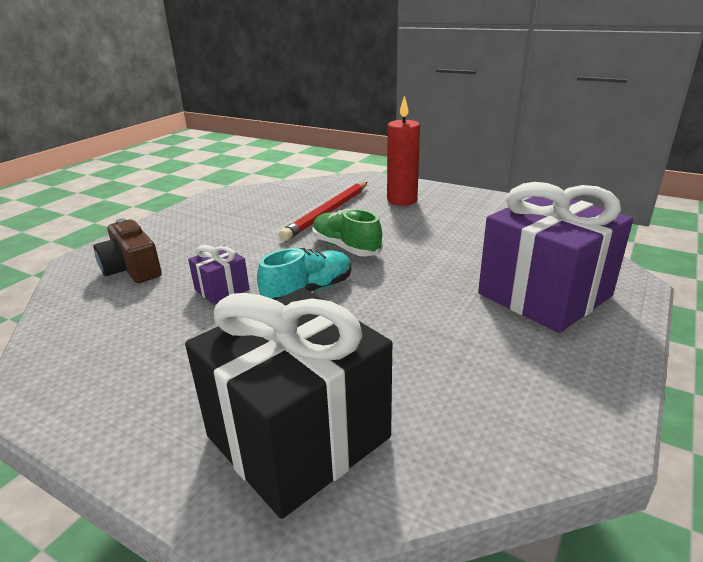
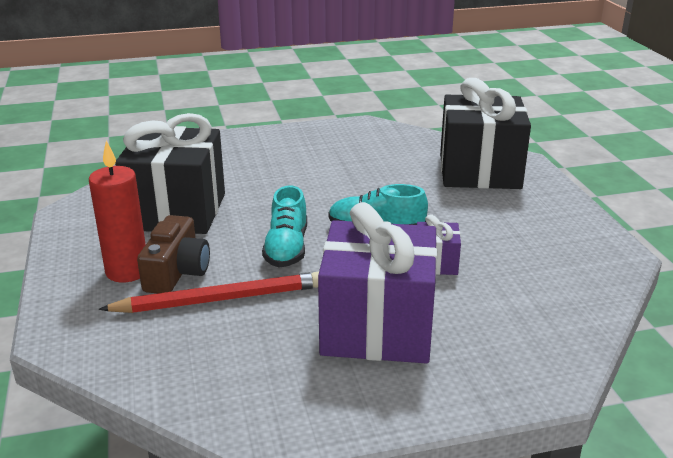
camera: 135 degrees left, 0 degrees up
(132, 268) = (497, 334): brown camera -> brown camera (177, 272)
(346, 247) = (287, 248): green shoe -> turquoise shoe
(464, 231) = (177, 211): none -> black gift
(544, 295) = (254, 158): purple gift -> purple gift (377, 328)

